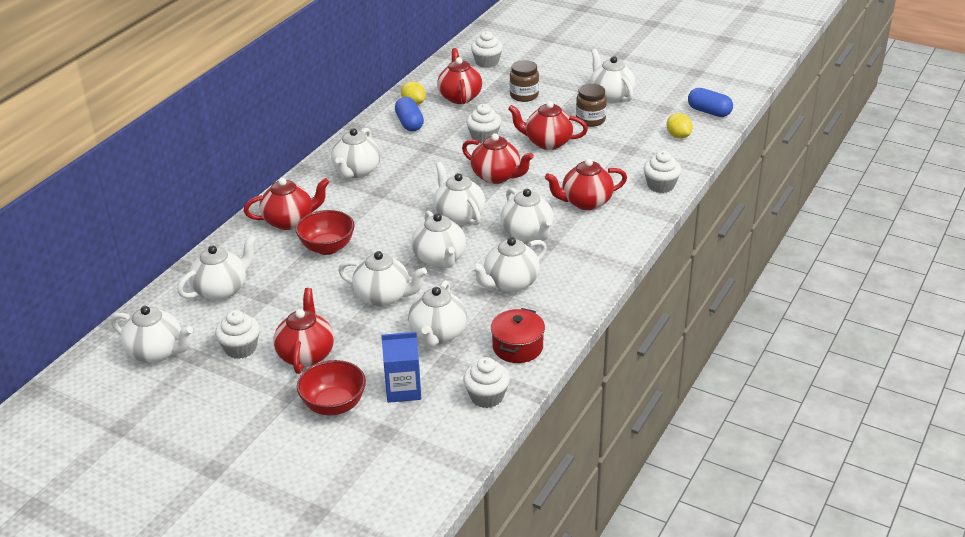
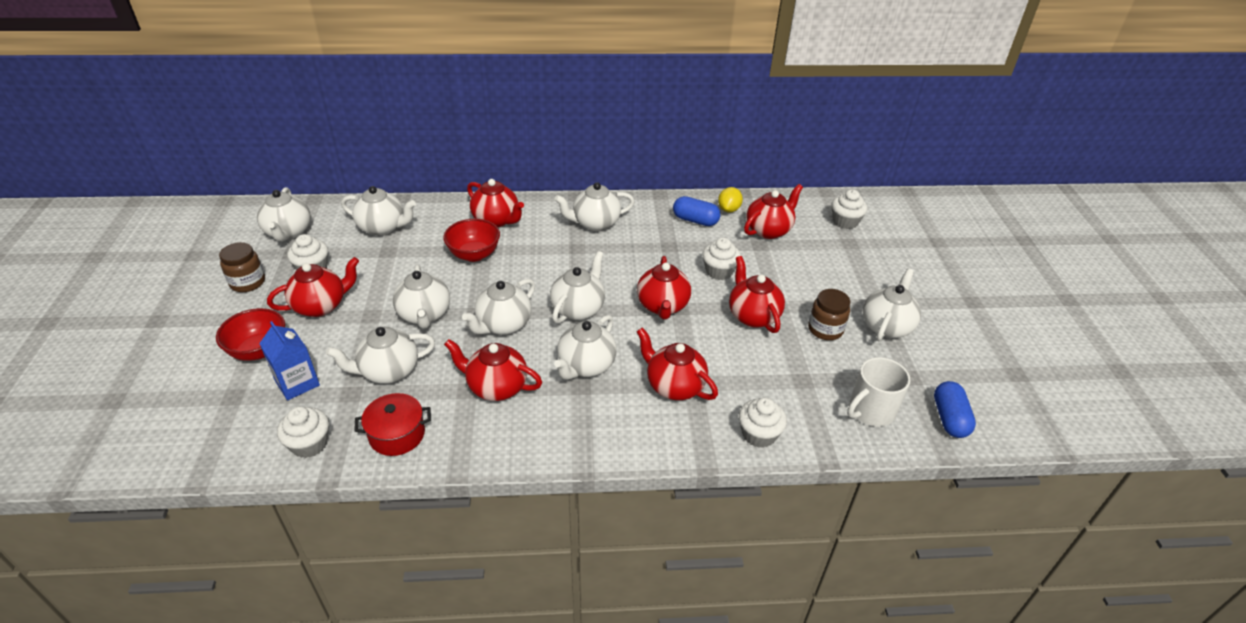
camera: 55 degrees right, 5 degrees up
(409, 123) = (695, 220): blue capsule -> blue capsule turned 75 degrees clockwise
(510, 283) = (496, 387): white teapot -> red teapot
(524, 95) = (816, 267): brown jar -> brown jar (248, 282)
(678, 136) = (870, 411): yellow lemon -> white mug

